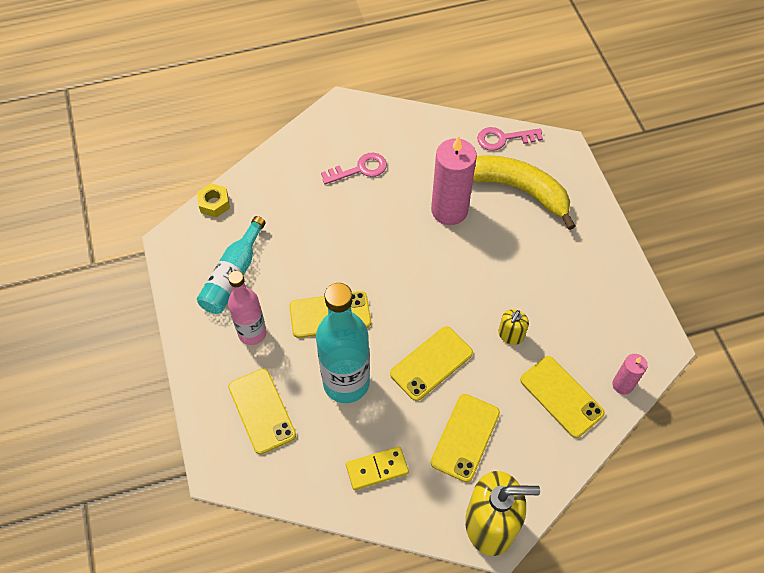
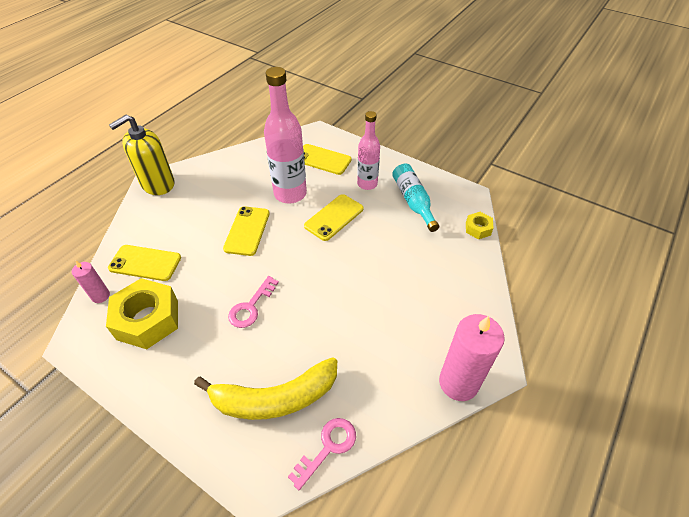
camera: 140 degrees right, 10 degrees down
(346, 382) = (290, 194): turquoise bottle -> pink bottle
(360, 169) = (418, 320): pink key -> pink key (251, 307)
(377, 469) = (238, 171): yellow domino -> none
(449, 210) = (318, 336): pink candle -> pink candle (458, 382)
(465, 437) = (198, 209): yellow phone -> none
(510, 335) = (204, 277): yellow soap dispenser -> none
(586, 325) = (148, 319): none -> yellow nut

